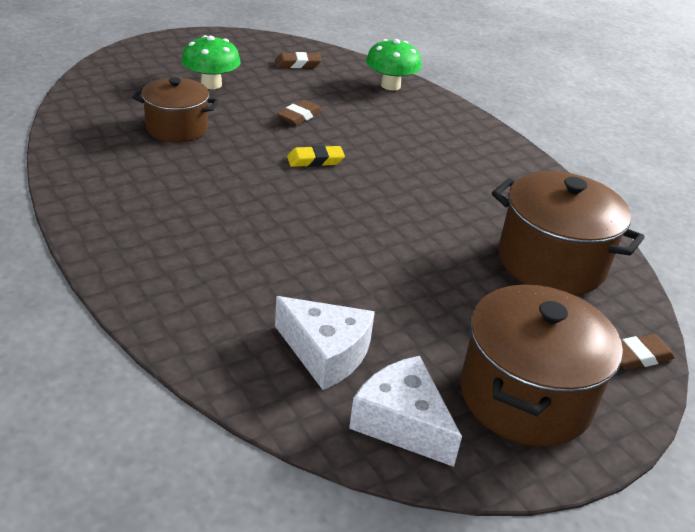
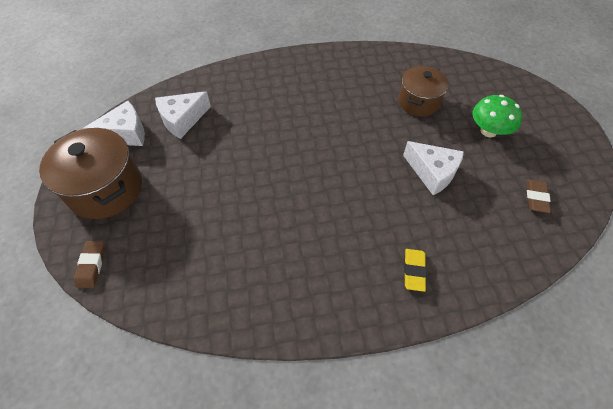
camera: 115 degrees right, 20 degrees up
(299, 116) = (432, 172): brown eraser -> white cheese
(315, 160) = (364, 165): yellow eraser -> yellow eraser (414, 271)
(390, 85) = (494, 262): green mushroom -> none
(551, 262) = (196, 264): brown pot -> none

